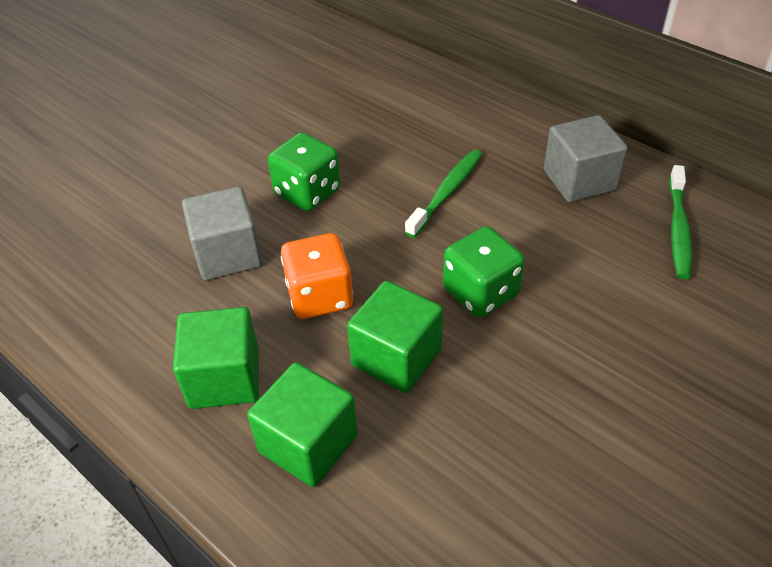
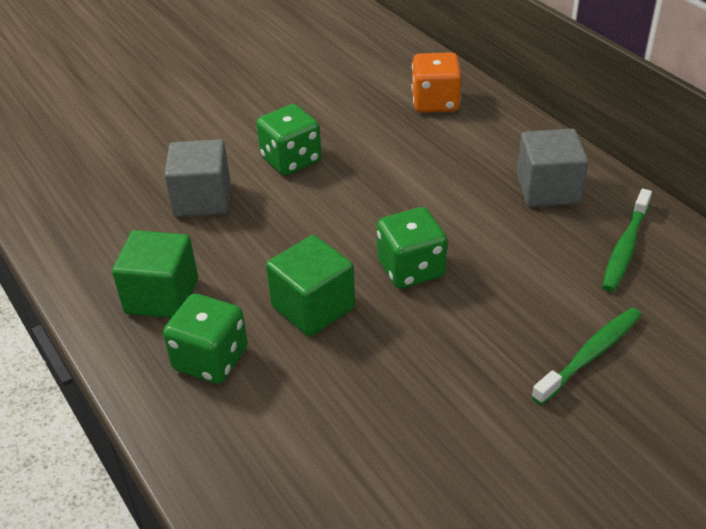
camera: 15 degrees right, 5 degrees down
(308, 443) = (210, 359): green cube -> green dice
(320, 296) = (267, 247): orange dice -> orange dice (435, 102)
(446, 192) = (416, 180): green toothbrush -> green toothbrush (590, 355)

